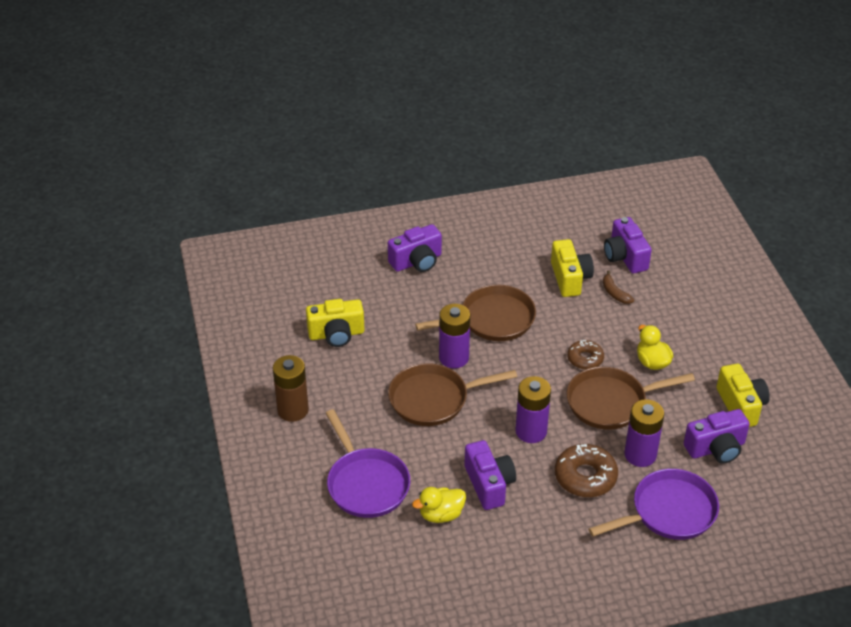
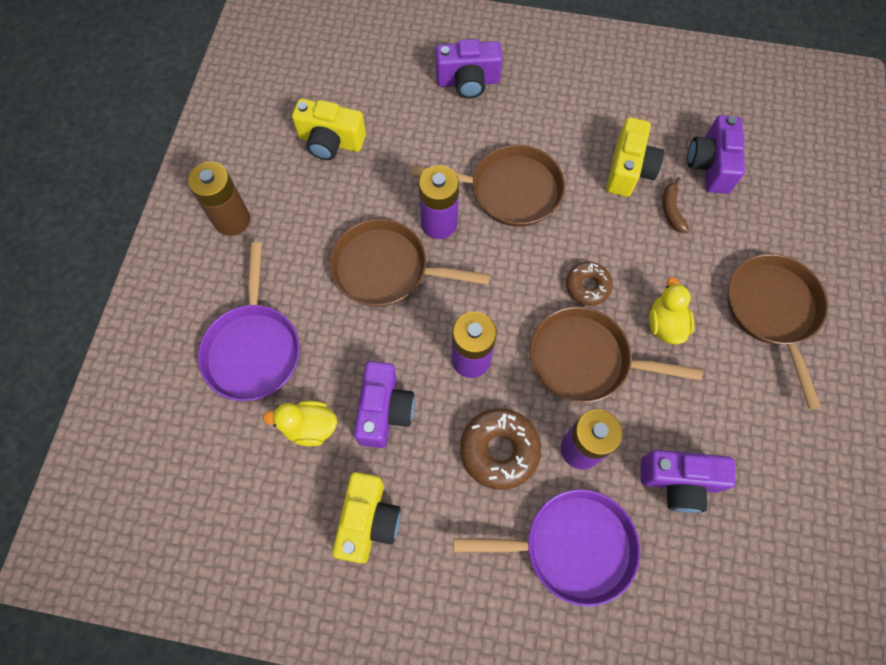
camera: 25 degrees right, 25 degrees up
(718, 329) = (773, 311): none -> brown pan
(740, 406) = (742, 433): yellow camera -> yellow camera (368, 521)

